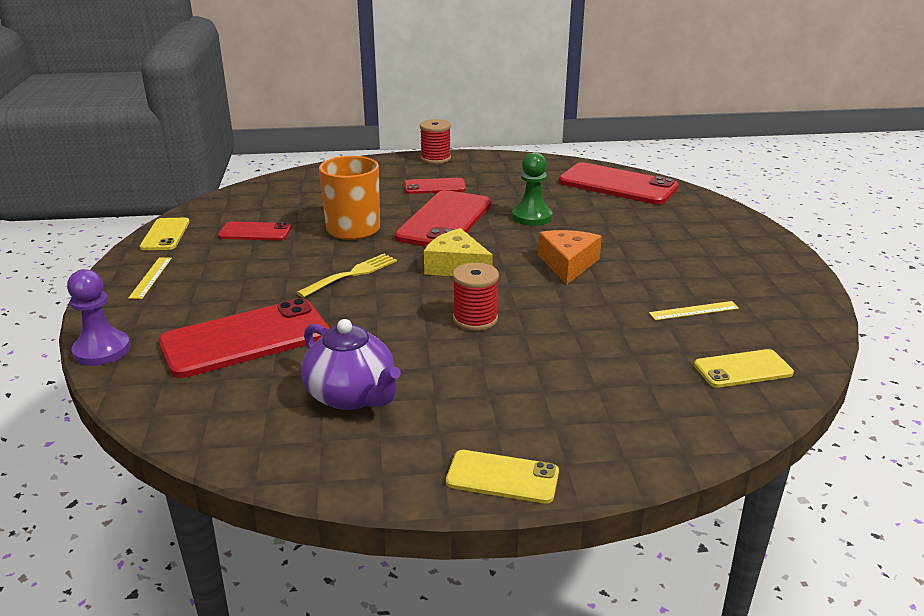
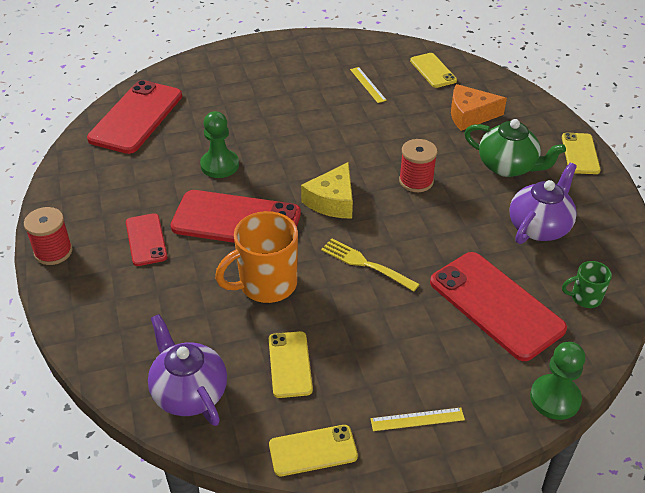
camera: 100 degrees left, 15 degrees up
(102, 350) = (555, 398): purple pawn -> green pawn
(211, 403) = (585, 298): none -> green mug
(255, 232) = (290, 364): red phone -> yellow phone
(258, 197) = (189, 393): none -> purple teapot
(486, 395) = (508, 166): none -> green teapot
(567, 264) = (312, 140): orange cheese -> orange cheese (470, 115)

